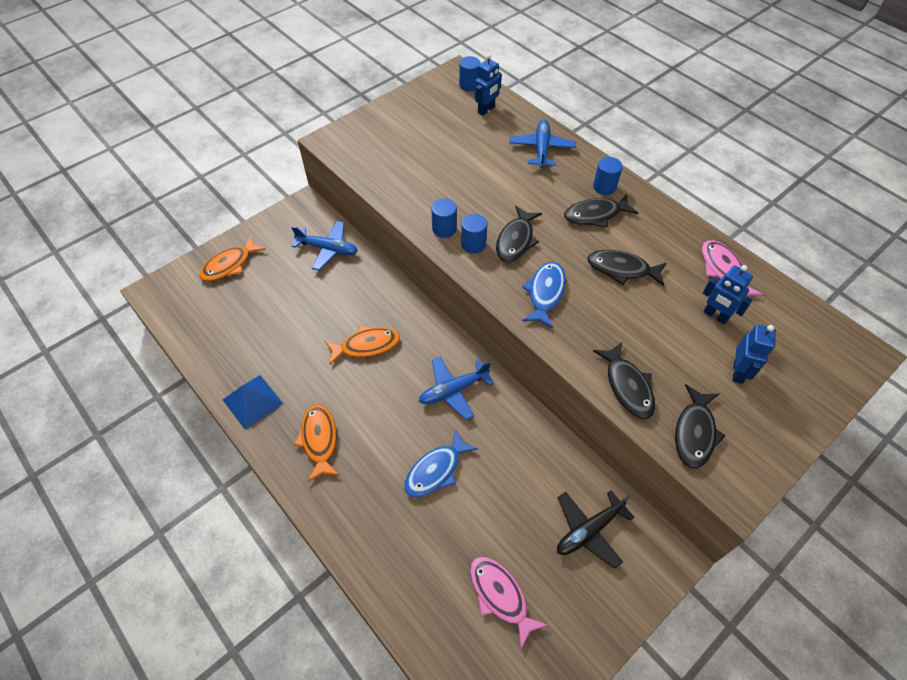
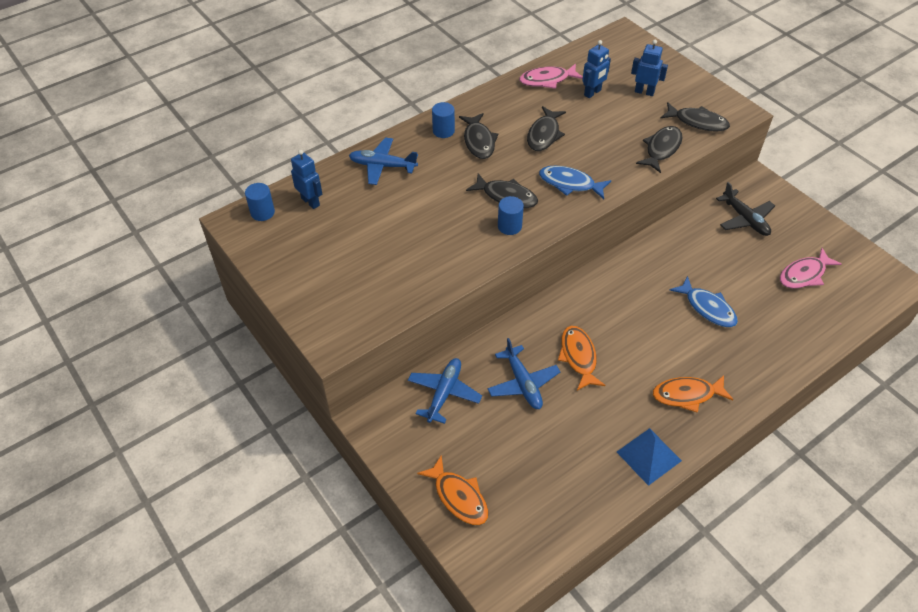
camera: 85 degrees left, 5 degrees down
(444, 229) = (487, 246): blue cylinder -> none
(453, 390) = (627, 291): blue plane -> blue plane (523, 383)
(627, 386) = (661, 149): black fish -> black fish turned 45 degrees counterclockwise

